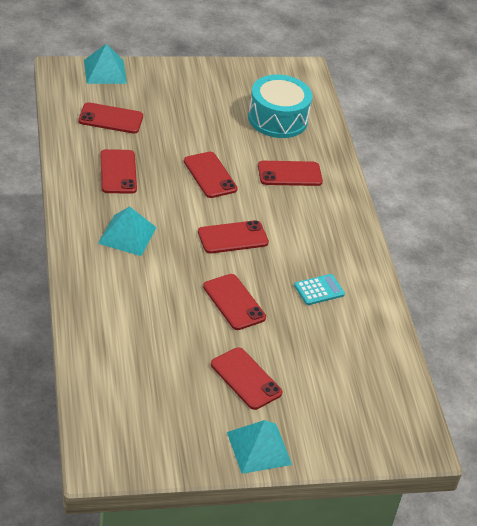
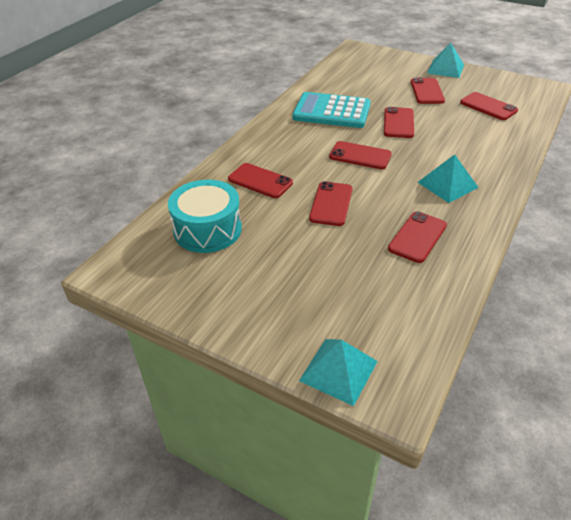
camera: 135 degrees left, 0 degrees up
(110, 119) = (382, 297): red phone -> red phone (488, 106)
(319, 290) = (332, 111): turquoise calculator -> turquoise calculator, size x2.16

